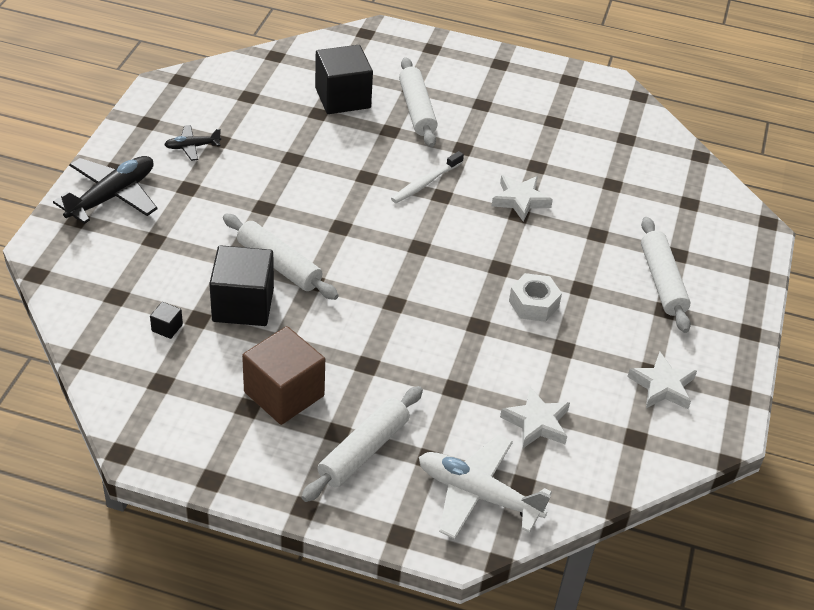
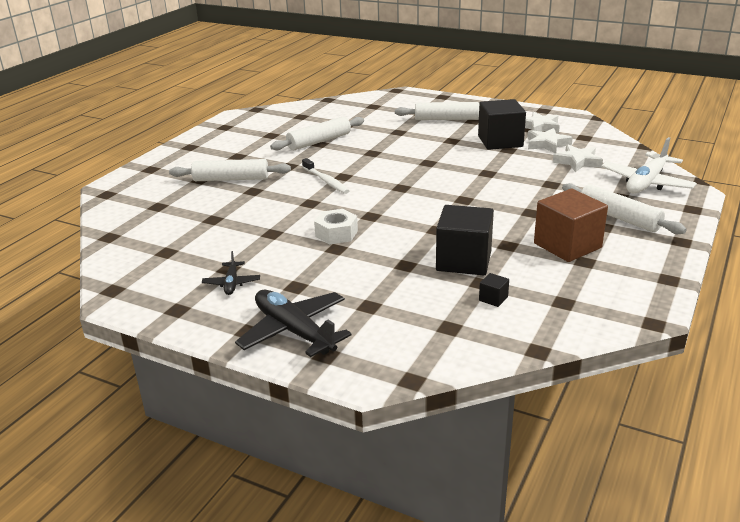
camera: 75 degrees left, 15 degrees down
(279, 265) = (414, 243): white rolling pin -> white rolling pin (319, 141)
(342, 98) = (196, 208): black cube -> black cube (500, 141)
(520, 200) = (356, 151): white star -> white star (547, 144)
(533, 304) = (466, 155): white nut -> white nut (336, 233)

